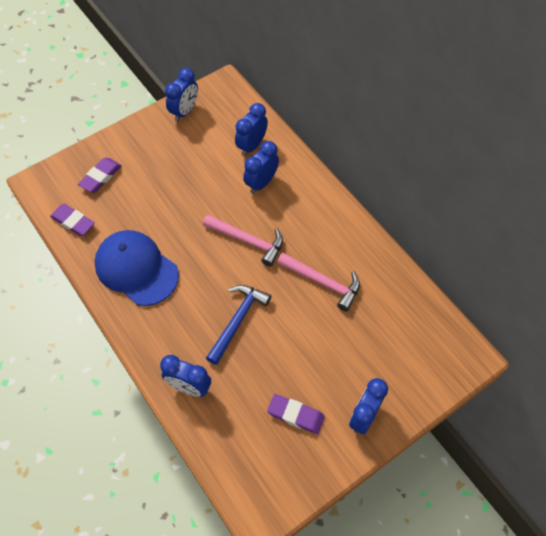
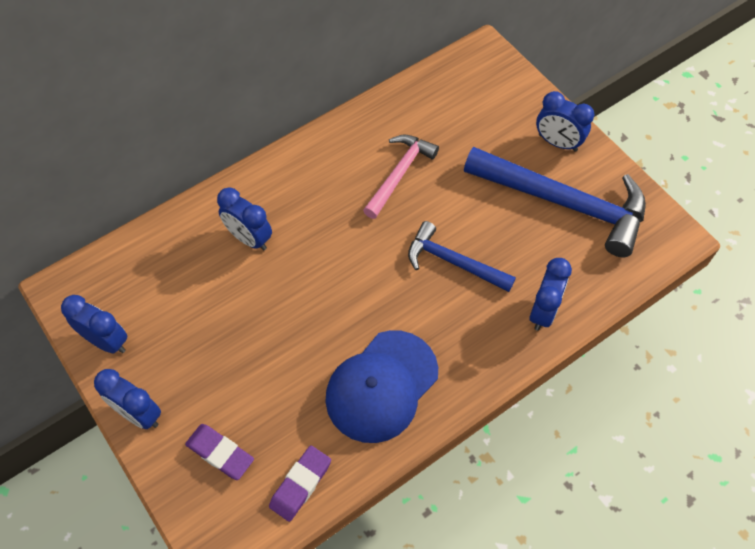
camera: 90 degrees left, 0 degrees up
(248, 241) = (340, 253): pink hammer -> none
(251, 146) = (184, 250): blue clock -> blue clock (138, 414)
(295, 415) = (564, 203): purple eraser -> blue hammer

